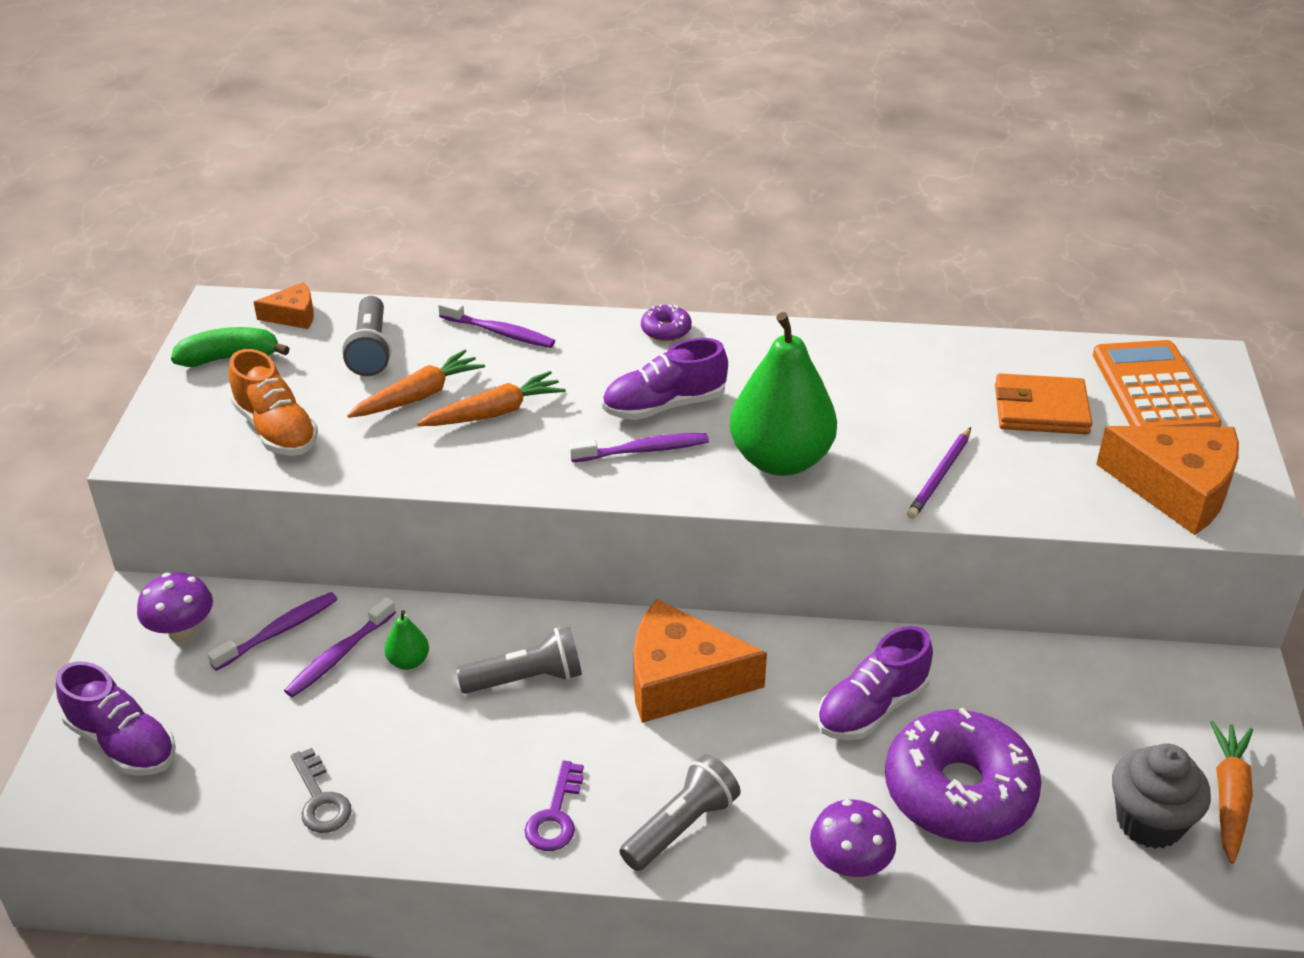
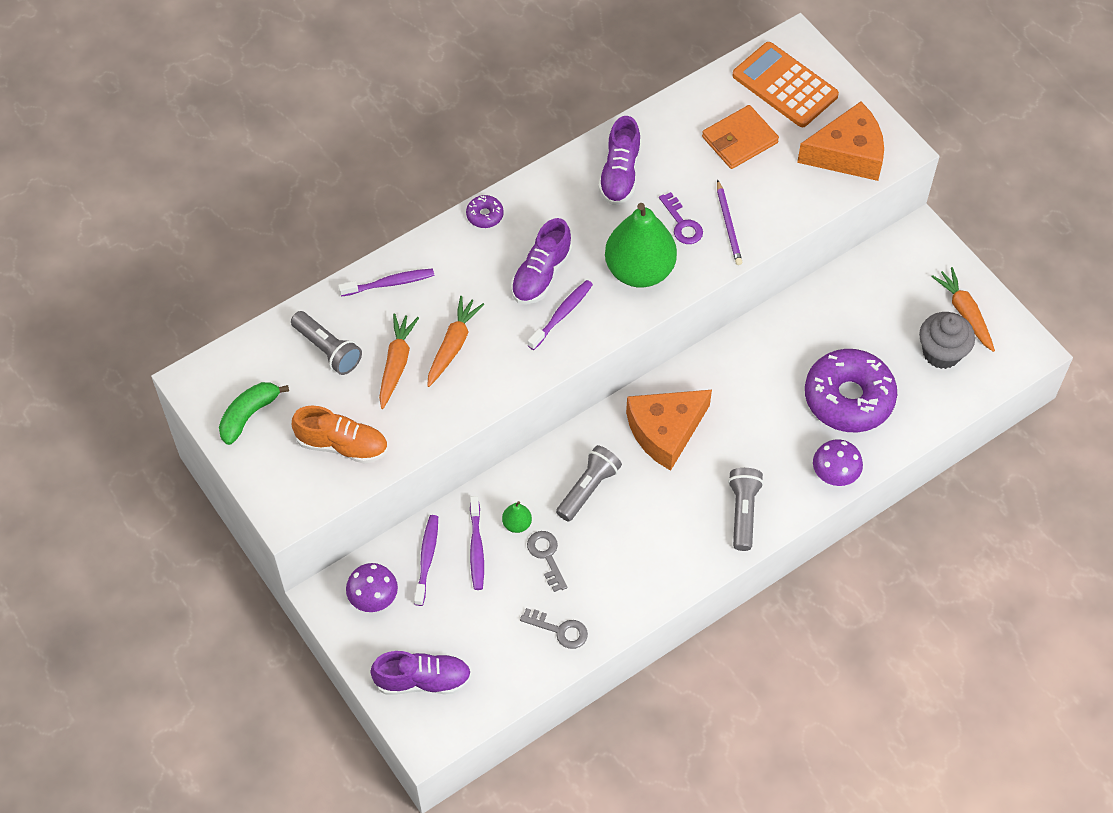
camera: 40 degrees left, 20 degrees up
(293, 315) = (247, 356): orange cheese -> none
(400, 714) = (546, 556): none -> grey key
(555, 815) = (680, 551): purple key -> purple key (682, 224)
(872, 708) = (770, 379): purple shoe -> purple shoe (620, 174)

